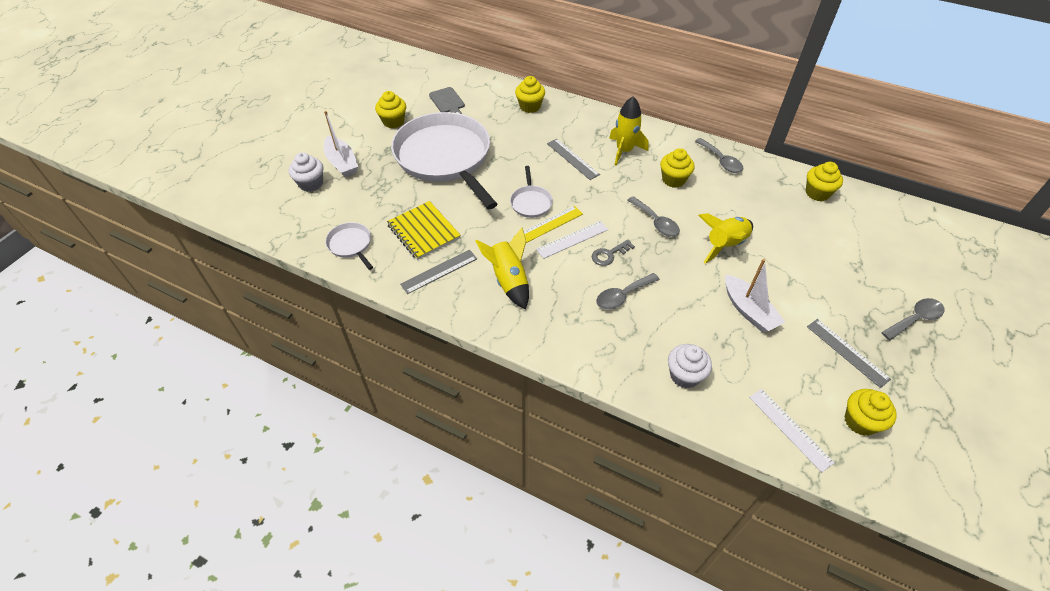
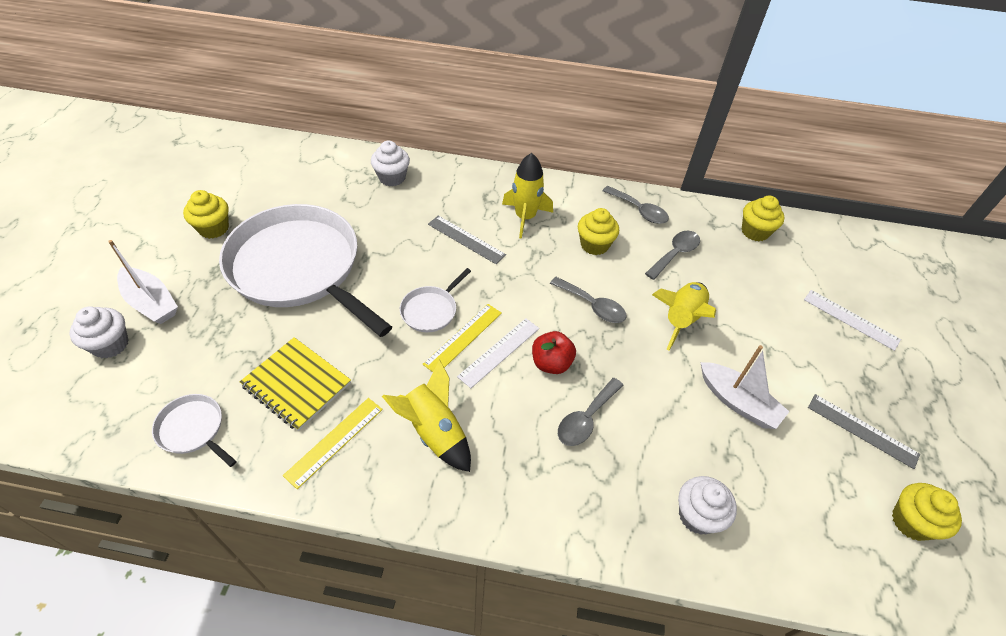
camera: 20 degrees left, 0 degrees up
(439, 271) = (334, 441): grey ruler -> yellow ruler
(447, 102) = (282, 188): grey cutting board -> none
(530, 106) = (392, 178): yellow cupcake -> white cupcake
(531, 202) = (431, 310): white pan -> white pan turned 60 degrees clockwise
(609, 254) = (551, 363): grey key -> red apple
(790, 429) = (842, 556): white ruler -> white ruler (851, 319)
(915, 319) = (912, 368): grey spoon -> grey spoon (675, 254)

